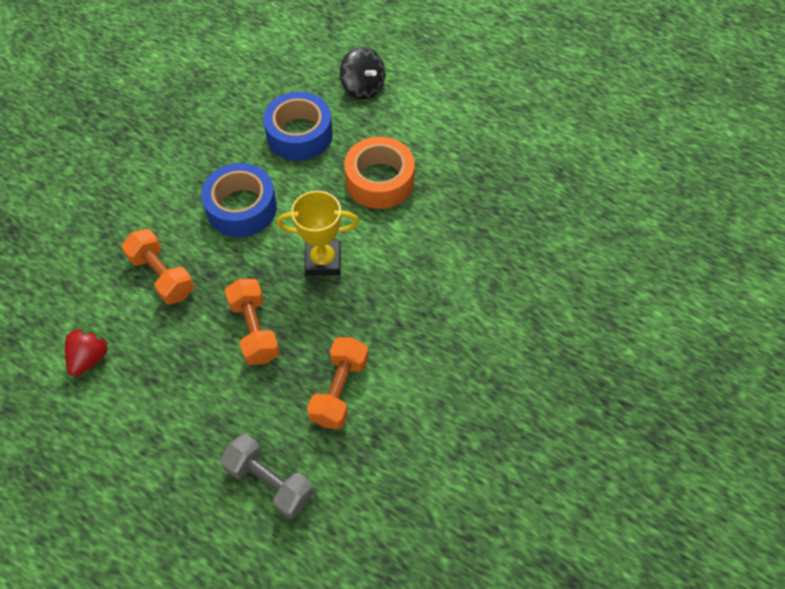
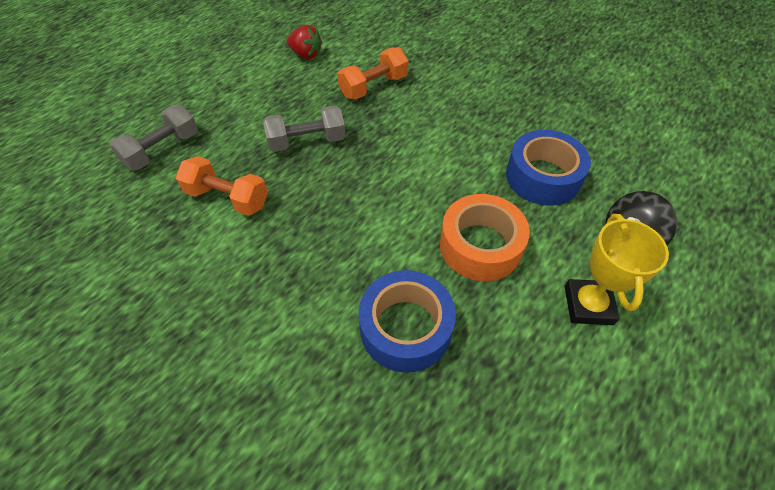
camera: 95 degrees right, 5 degrees down
(242, 208) = (443, 133): blue tape -> blue tape (405, 328)
(254, 330) = (307, 141): orange dumbbell -> grey dumbbell
(323, 261) = (375, 191): yellow trophy -> yellow trophy (588, 305)

